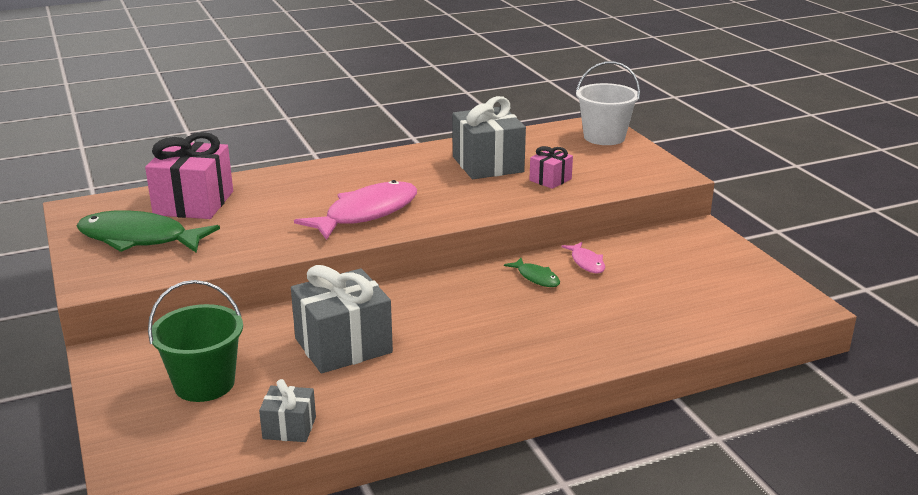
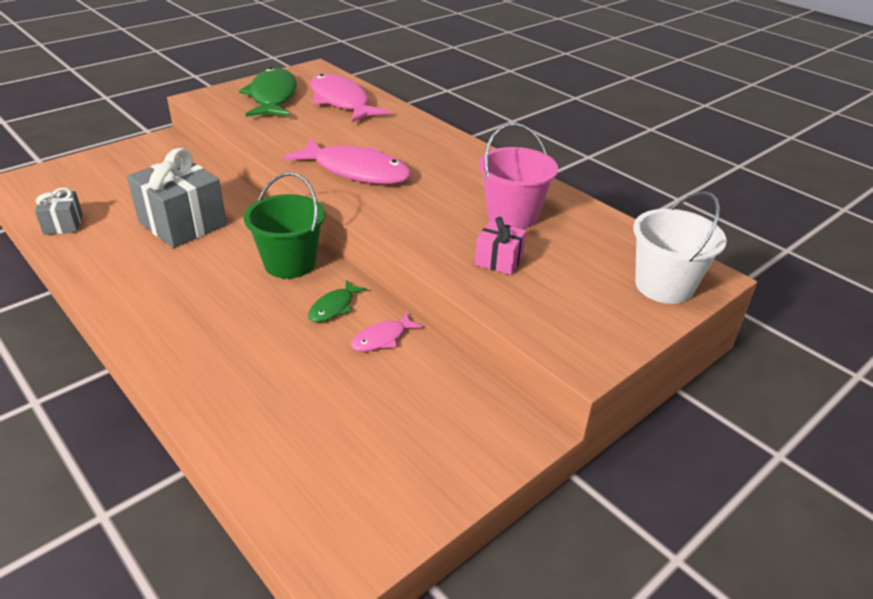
camera: 70 degrees right, 10 degrees up
(194, 203) = (341, 101): pink gift -> pink fish
(204, 384) = (124, 180): green bucket -> green bucket (290, 263)
(487, 164) = (512, 215): grey gift -> pink bucket

